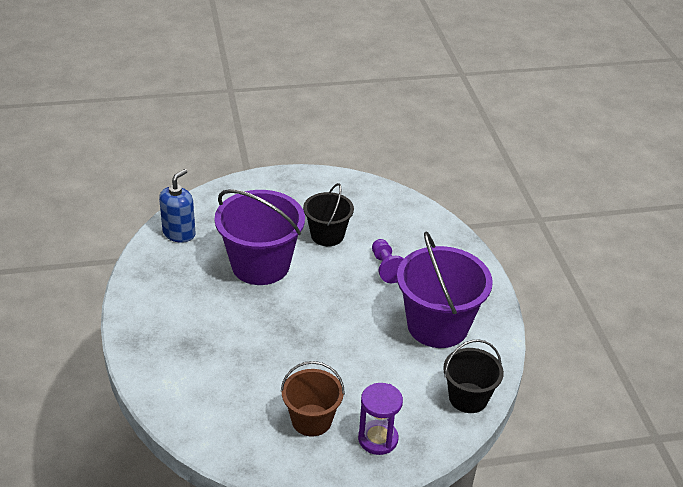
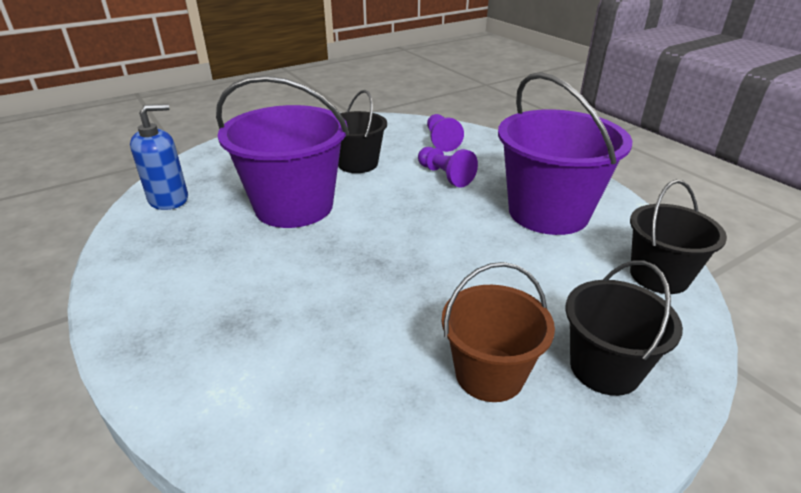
camera: 20 degrees left, 5 degrees down
(179, 233) = (169, 199): blue soap dispenser -> blue soap dispenser turned 45 degrees clockwise
(378, 439) = (604, 368): purple hourglass -> black bucket
(409, 228) = (441, 141): none -> purple pawn

